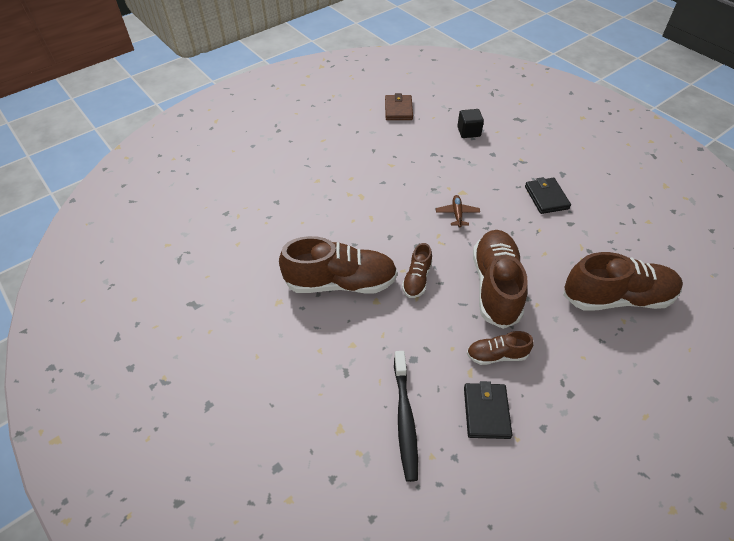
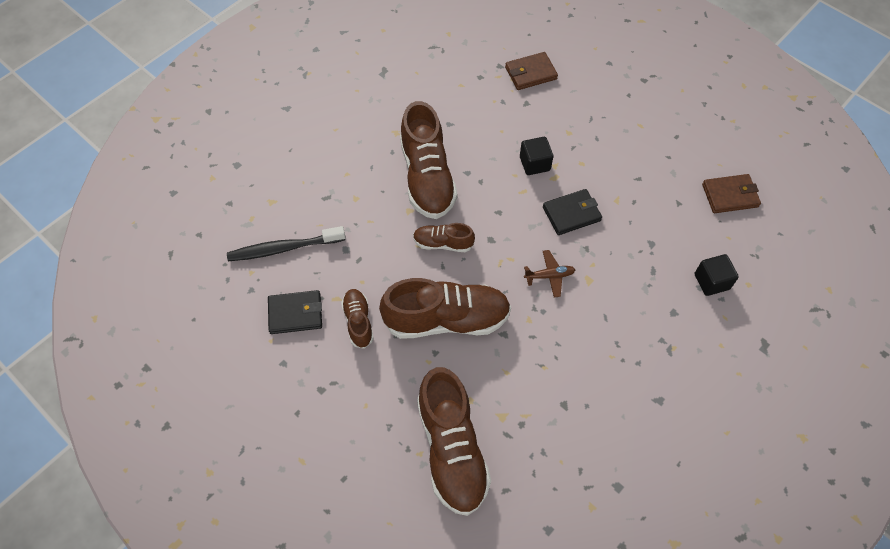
camera: 80 degrees right, 10 degrees up
(244, 193) = (530, 73): none -> brown wallet
(344, 206) = (534, 164): none -> black cube
(546, 197) = (604, 377): black wallet -> black wallet (571, 214)

